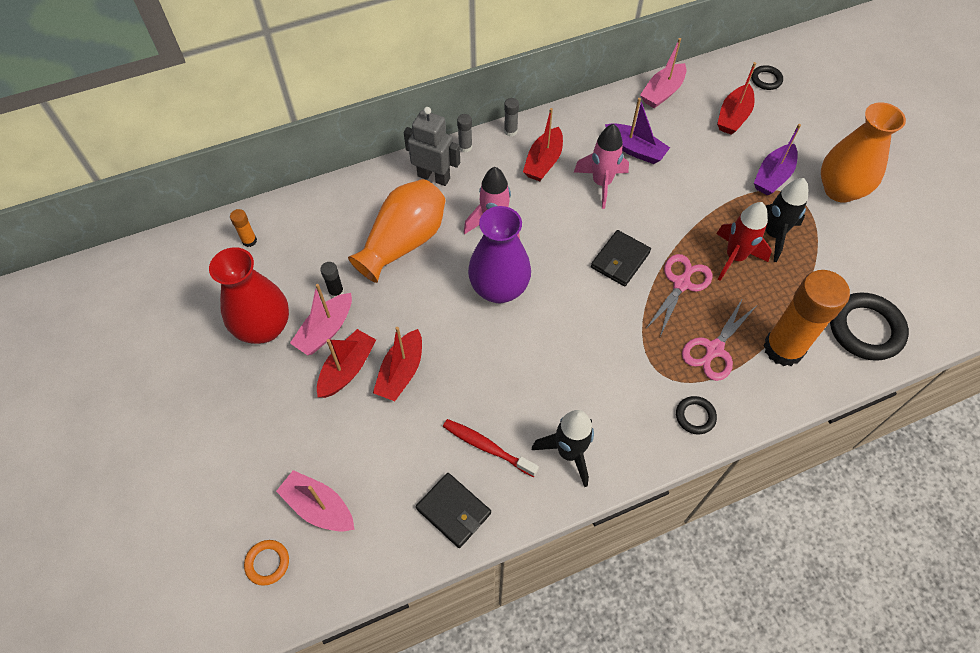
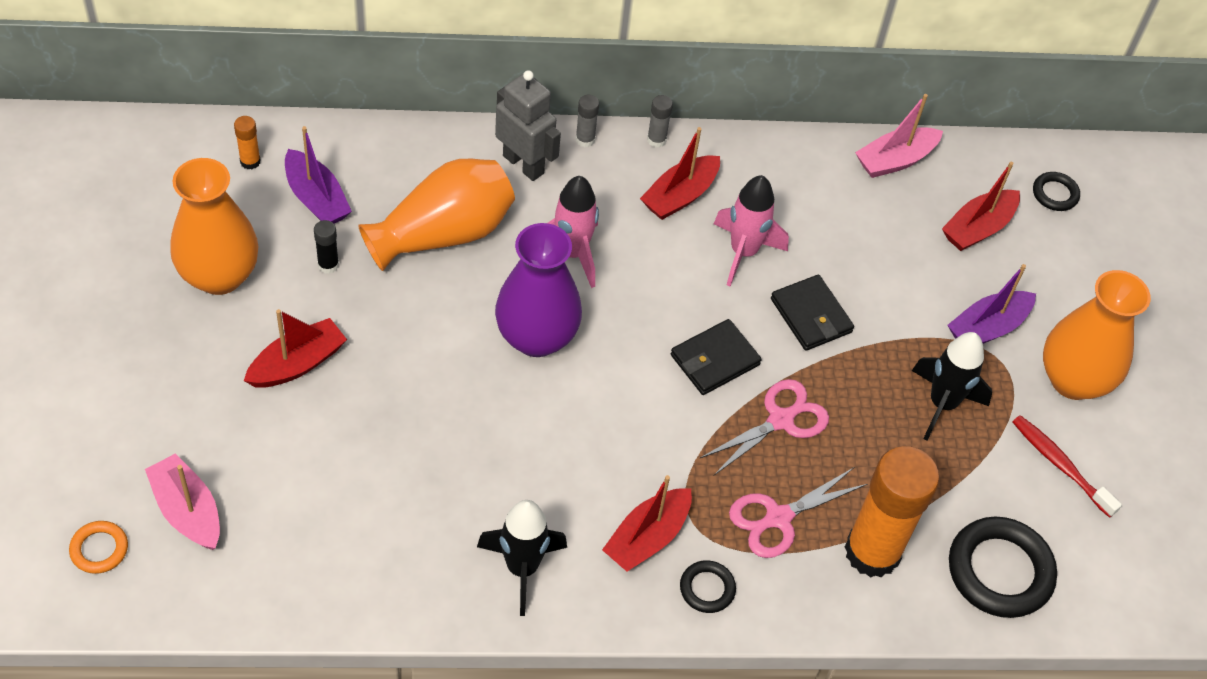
camera: 15 degrees right, 5 degrees down
(264, 328) = (219, 275): red vase -> orange vase
(325, 330) = (293, 307): pink boat -> none
(401, 372) = (361, 392): red boat -> red boat (647, 538)
(453, 511) = (345, 579): black wallet -> black wallet (811, 315)
(487, 447) = (423, 522): red toothbrush -> red toothbrush (1060, 465)
(635, 149) = (814, 224): purple boat -> purple boat (316, 198)
(734, 257) = (872, 414): red rocket -> none

